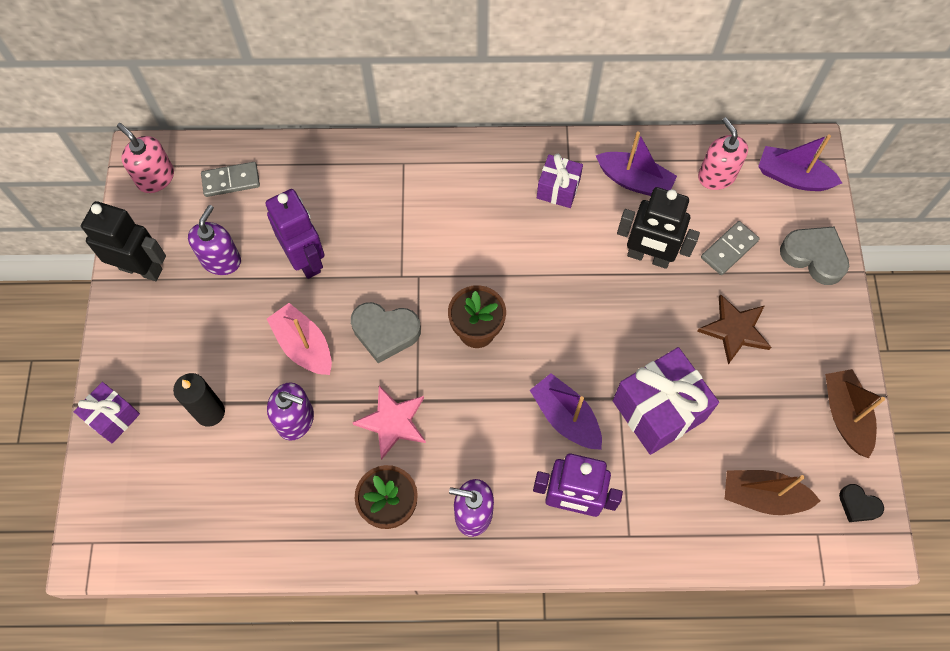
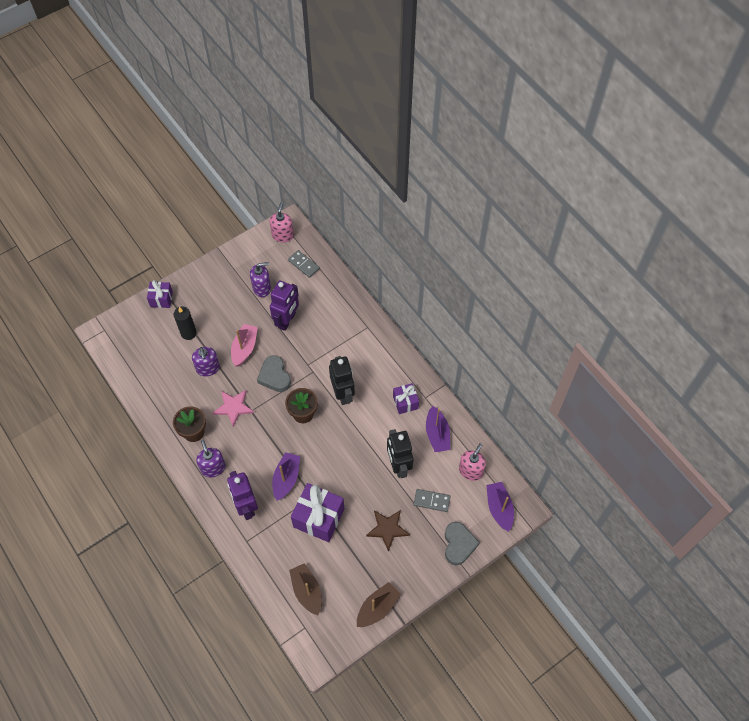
camera: 55 degrees right, 5 degrees down
(141, 268) = (235, 261): black robot -> black robot (343, 393)
(858, 505) = (332, 639): black heart -> none

